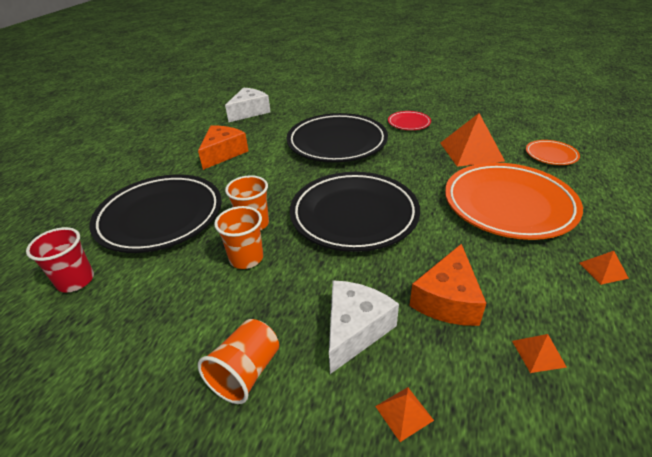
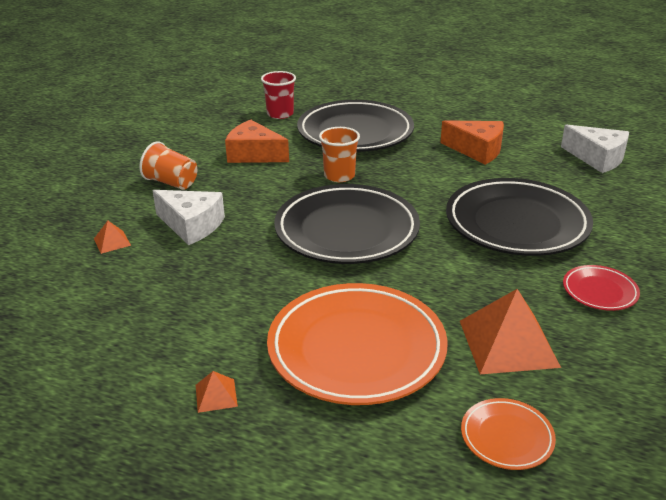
camera: 90 degrees right, 5 degrees down
(246, 258) = (290, 175): orange cup -> none
(447, 299) = (208, 275): orange cheese -> orange cheese (254, 154)
(538, 353) = (130, 315): orange pyramid -> none

